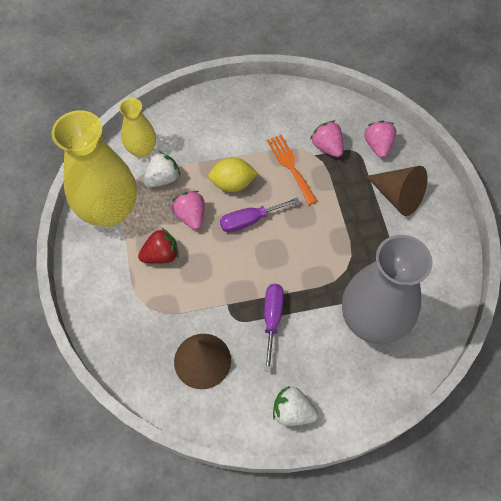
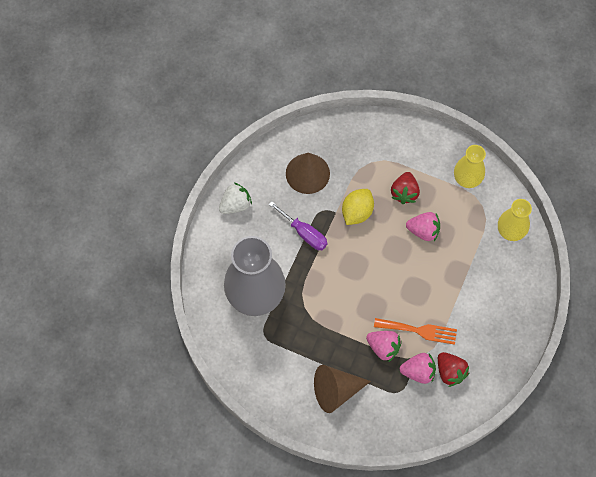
camera: 125 degrees right, 5 degrees up
(109, 210) = (466, 179): yellow vase -> yellow vase, size x0.53
(163, 179) = (471, 231): white strawberry -> none
(232, 184) = (432, 277): yellow lemon -> yellow lemon (357, 212)
(249, 220) = (391, 269): purple screwdriver -> none
(307, 125) = (450, 372): none -> red strawberry
(378, 146) = (392, 413): pink strawberry -> pink strawberry (383, 347)

